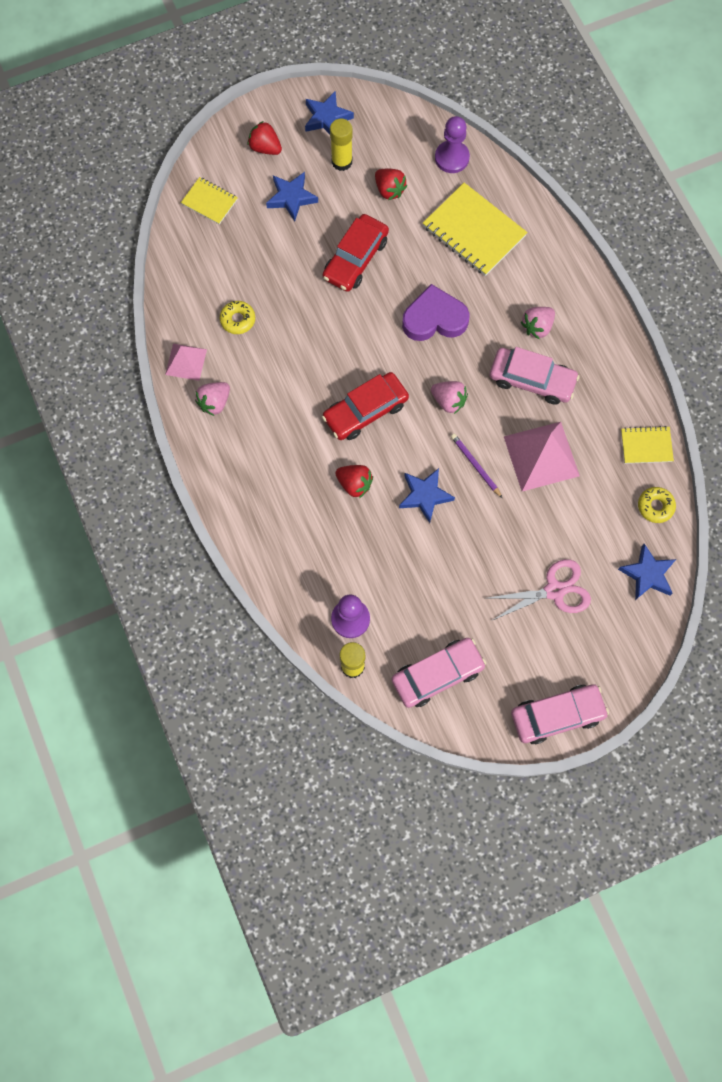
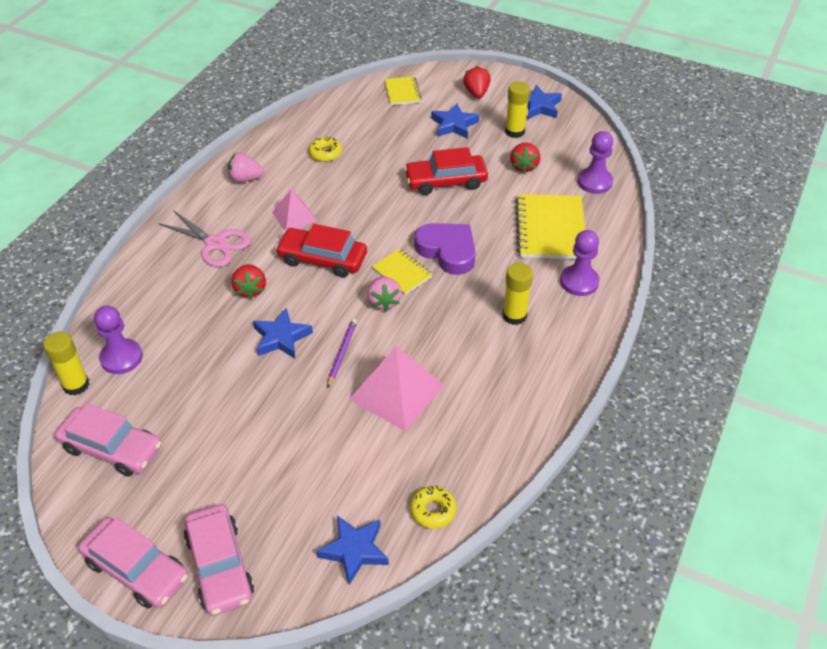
camera: 50 degrees right, 25 degrees down
(186, 362) = (264, 148): pink pyramid -> pink pyramid (294, 216)
(532, 380) = (461, 342): pink car -> pink car (220, 566)
(537, 327) = (514, 316): pink strawberry -> yellow glue stick
(542, 258) = (579, 282): none -> purple pawn
(554, 590) = (270, 484): pink scissors -> pink scissors (215, 244)
(646, 446) = (487, 463): yellow notebook -> yellow notebook (402, 273)

